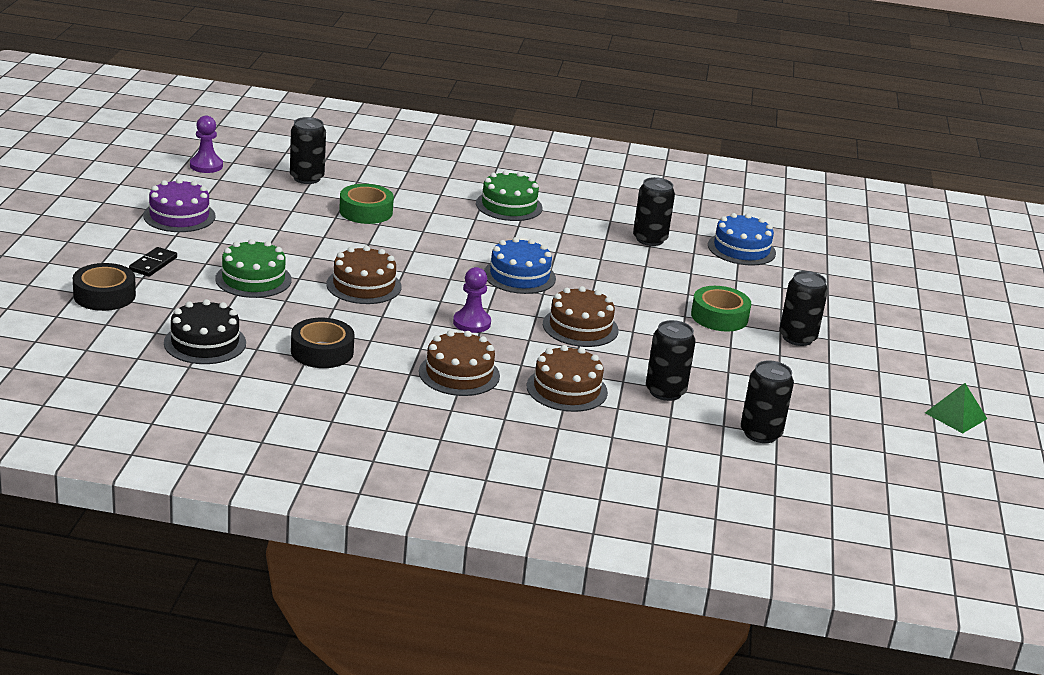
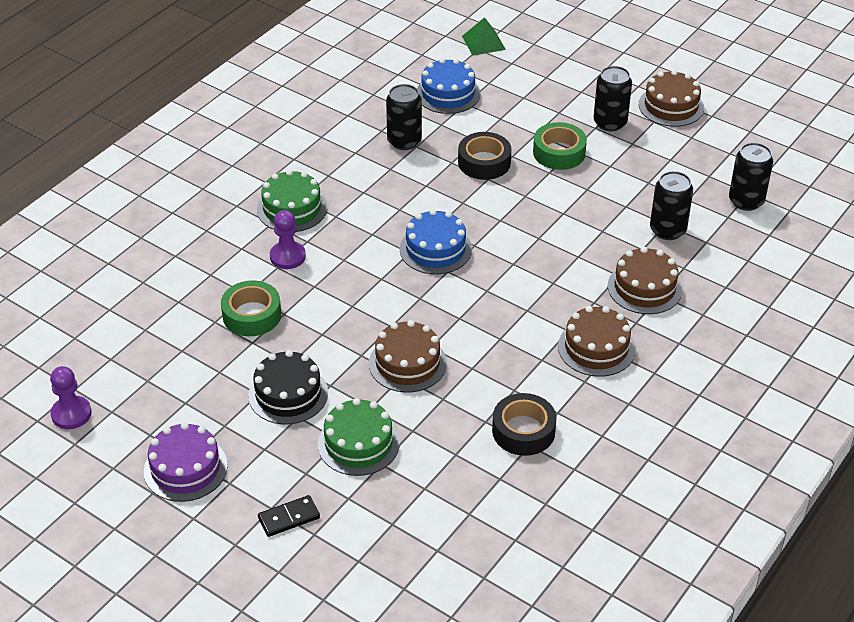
camera: 60 degrees left, 15 degrees up
(104, 295) = (341, 576): black tape -> black tape (484, 162)
(153, 264) = (289, 518): black domino -> black domino turned 75 degrees counterclockwise
(205, 343) = (474, 515): black cake -> black cake (288, 394)
(307, 178) = (149, 338): black can -> none
(471, 323) = (510, 310): purple pawn -> purple pawn (287, 256)
(580, 327) = (544, 242): brown cake -> brown cake (671, 106)
(956, 415) = (751, 90): green pyramid -> green pyramid (483, 42)

